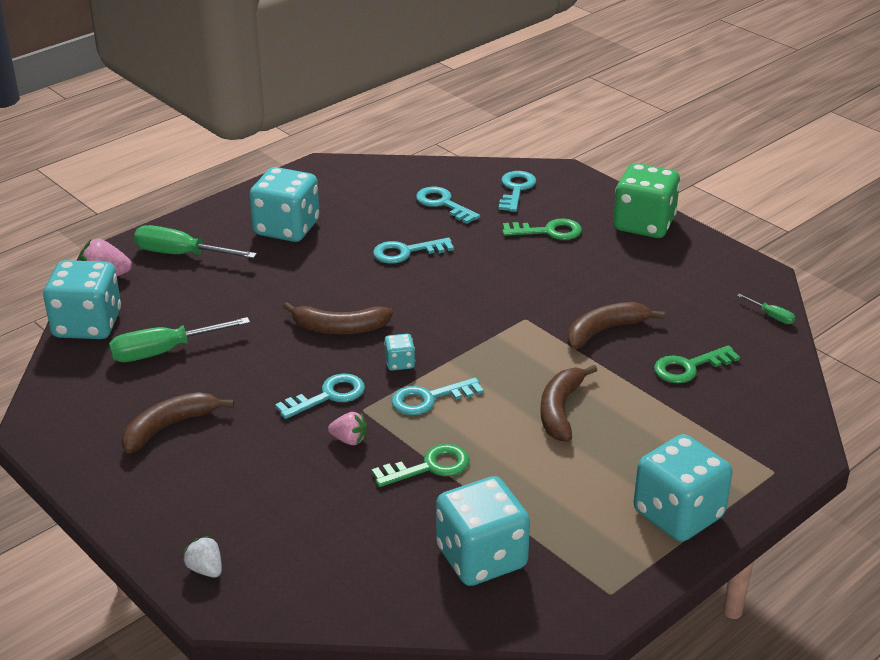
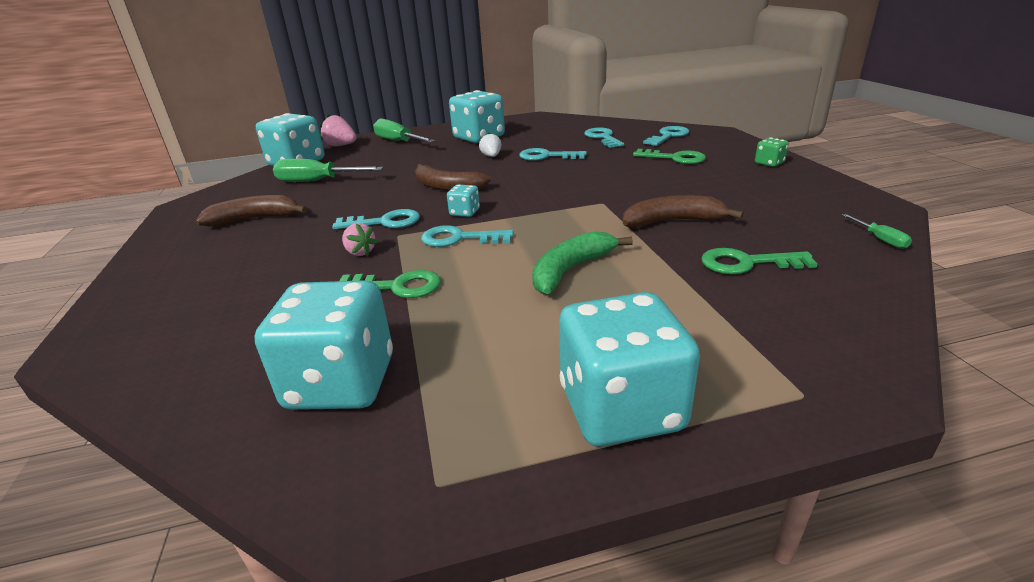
camera: 30 degrees right, 5 degrees down
(205, 569) = (120, 316): white strawberry -> white strawberry (491, 156)
(560, 410) = (571, 270): brown banana -> green banana
(644, 224) = (769, 163): green dice -> green dice, size x0.44

